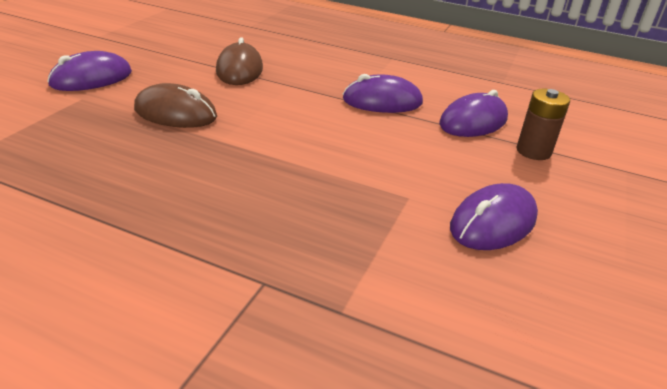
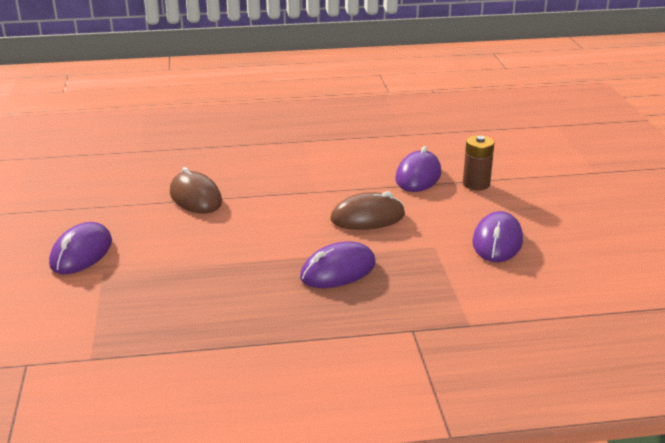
camera: 30 degrees left, 5 degrees down
(175, 113) = (201, 253): brown mouse -> brown mouse (367, 217)
(382, 101) = (340, 183): purple mouse -> purple mouse (338, 270)

